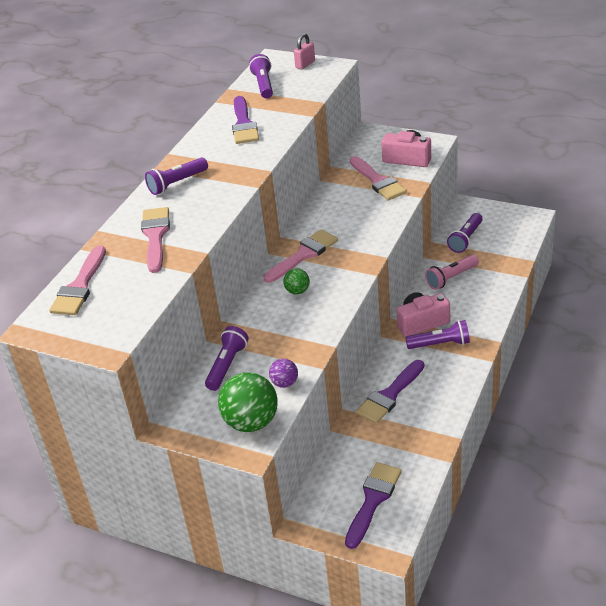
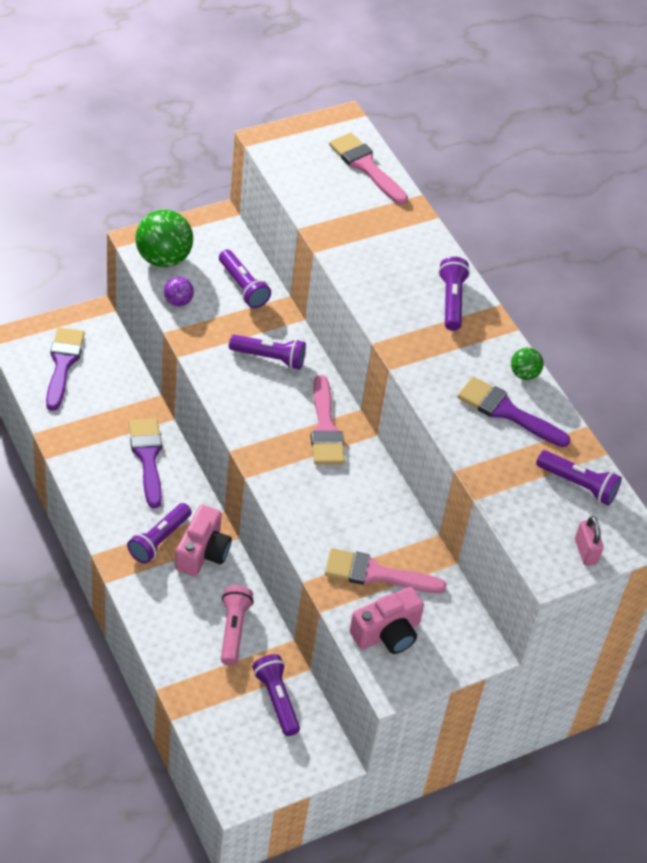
camera: 120 degrees right, 10 degrees up
(155, 236) = (380, 240): pink brush -> none
(278, 310) = (269, 358): none -> purple flashlight
(297, 291) = (278, 387): green ball -> green ball (524, 374)
(373, 500) = (63, 364): purple brush -> purple brush turned 150 degrees counterclockwise

